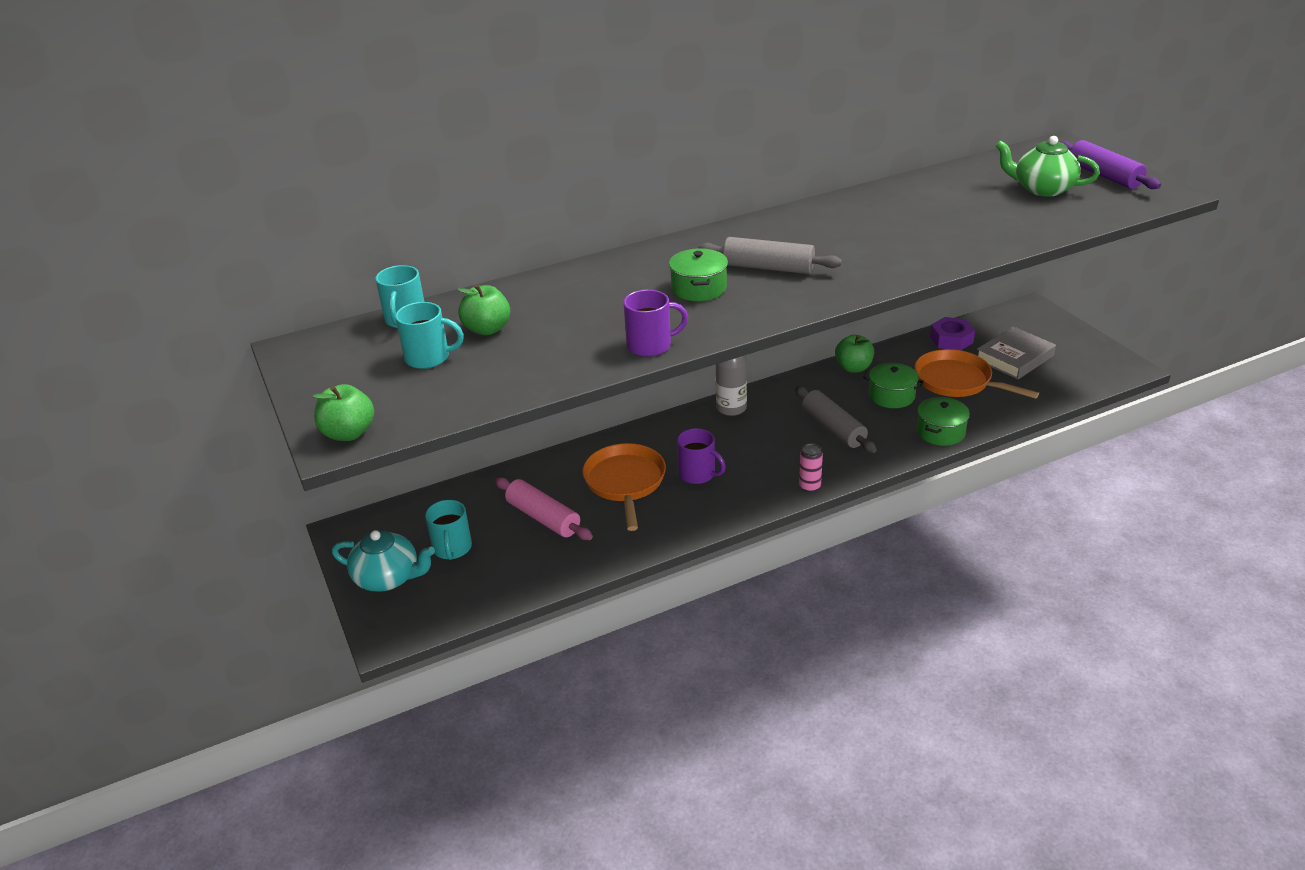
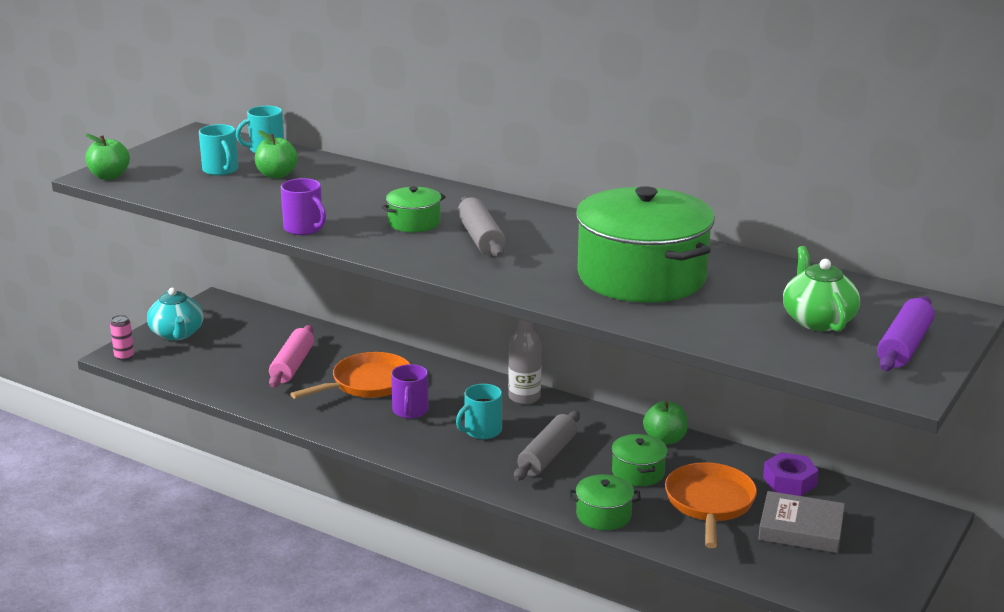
camera: 55 degrees right, 10 degrees down
(452, 548) = (227, 344): turquoise mug -> turquoise mug (482, 431)
(809, 486) = (443, 468): pink can -> pink can (124, 356)
(912, 225) = (641, 276): none -> green pot

